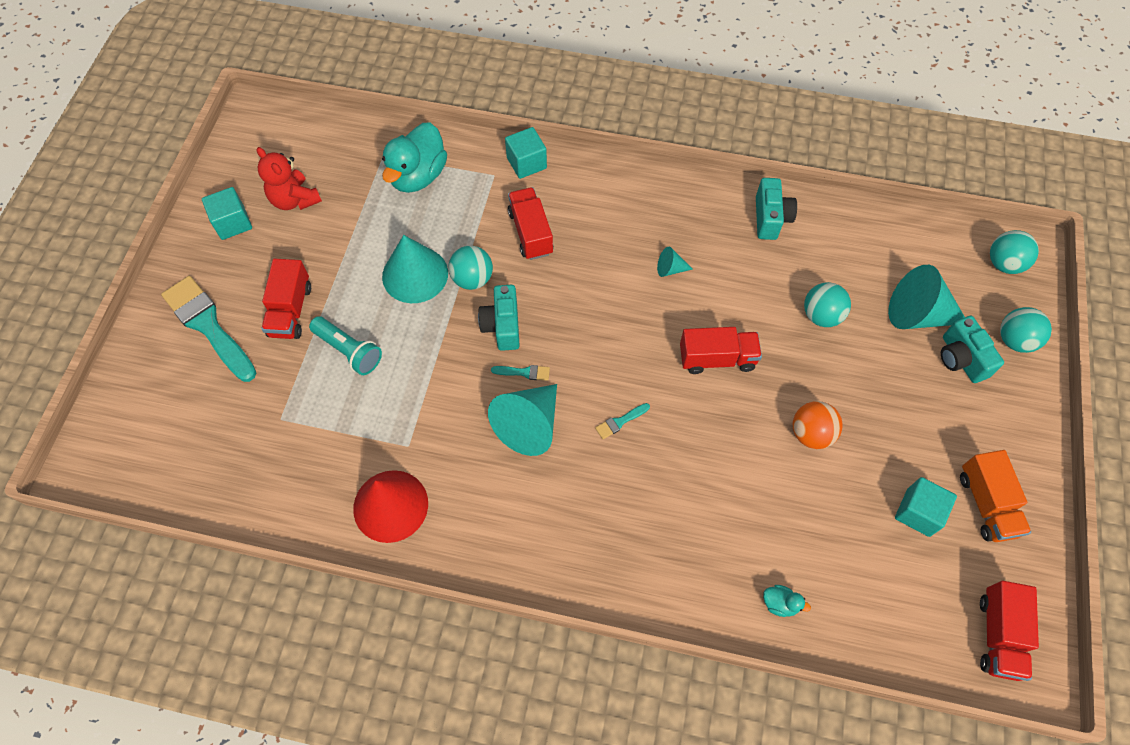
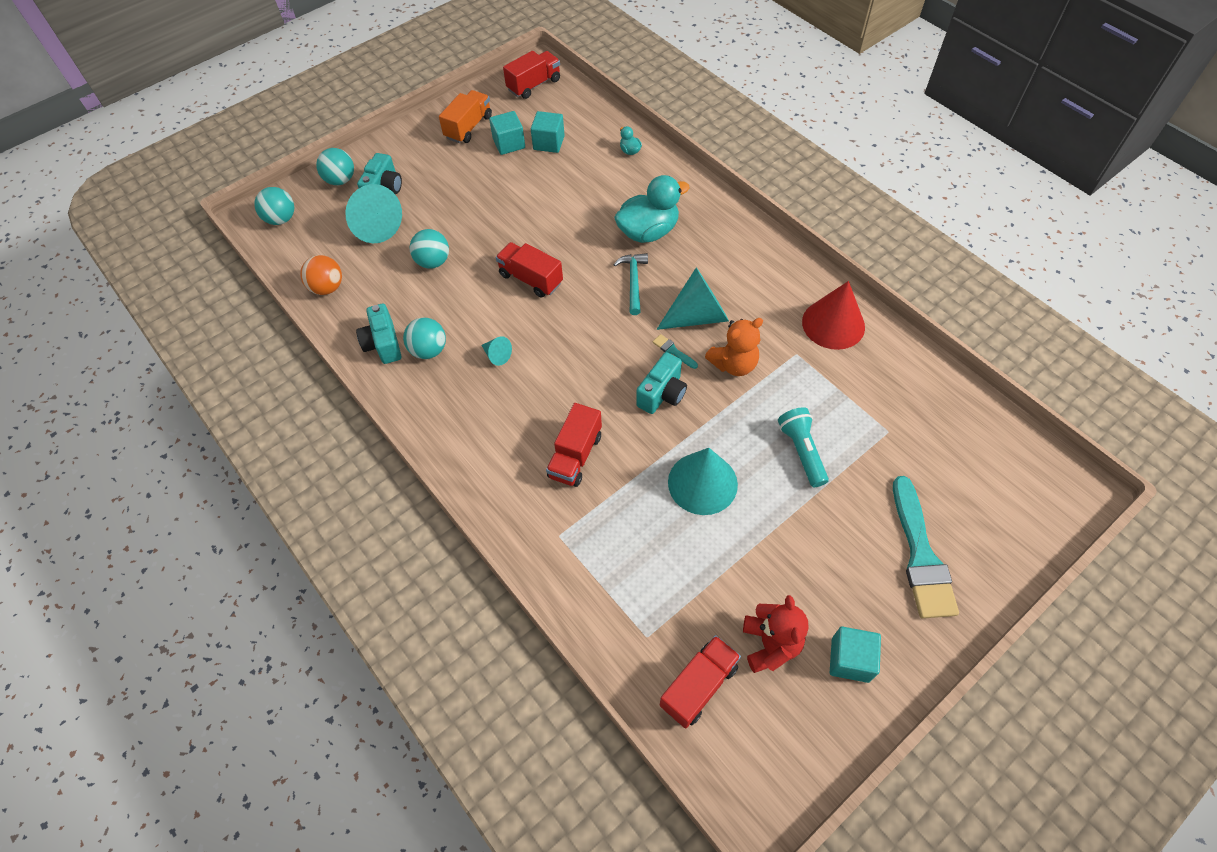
camera: 140 degrees left, 5 degrees down
(290, 310) = (835, 520): red truck -> red truck (698, 686)
(418, 176) = (630, 585): turquoise duck -> turquoise duck (648, 232)
(460, 395) = (733, 364): none -> orange teddy bear
(472, 279) = (656, 447): turquoise ball -> turquoise ball (429, 350)
(526, 163) = (519, 527): turquoise cube -> turquoise cube (549, 143)
(620, 422) = (633, 282): turquoise brush -> turquoise hammer
(770, 218) = (383, 344): turquoise camera -> turquoise camera turned 60 degrees counterclockwise
(811, 433) = (521, 207): orange ball -> orange ball (327, 288)

